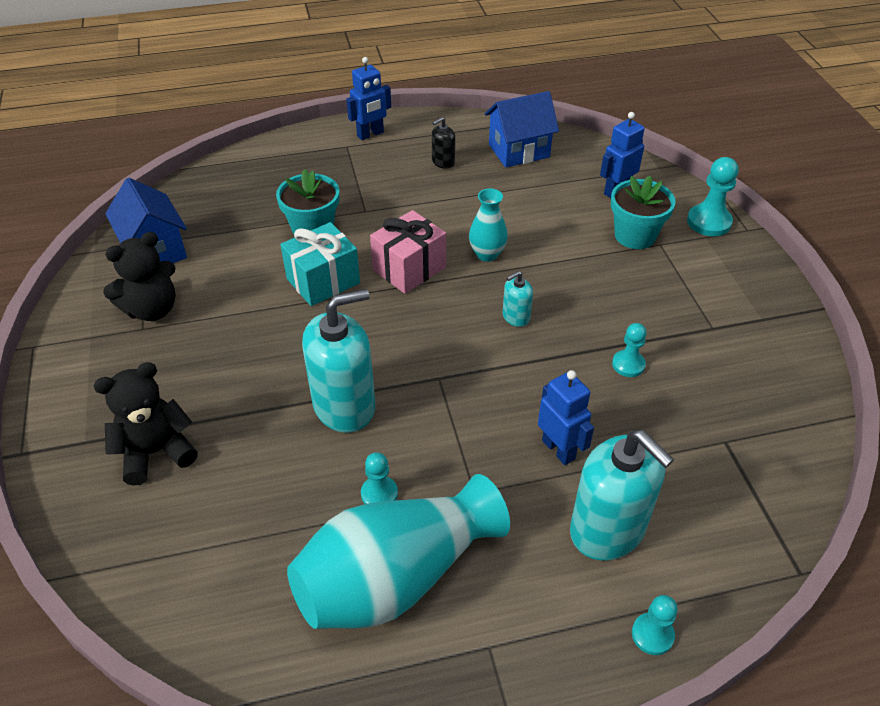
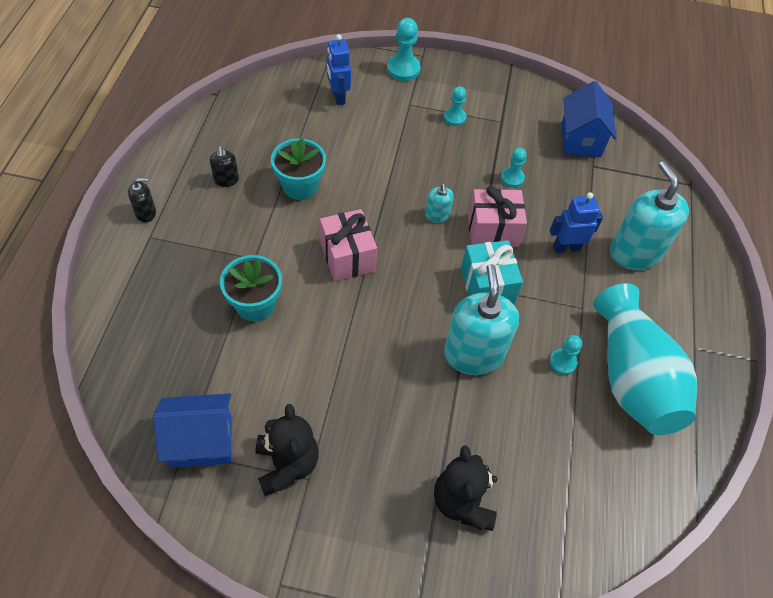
camera: 70 degrees left, 10 degrees up
(323, 281) = (327, 320): turquoise gift -> turquoise gift (487, 286)
(370, 134) = (146, 213): blue robot -> black soap dispenser
(487, 254) = (361, 202): turquoise vase -> none
(519, 151) = (248, 127): blue house -> blue house (580, 139)
(531, 370) = (492, 230): none -> pink gift
(607, 529) = (635, 253): turquoise soap dispenser -> turquoise soap dispenser turned 90 degrees counterclockwise
(635, 236) = (393, 112): turquoise flower pot -> turquoise flower pot (300, 186)
(652, 635) = (708, 267): turquoise pawn -> turquoise pawn (454, 117)

